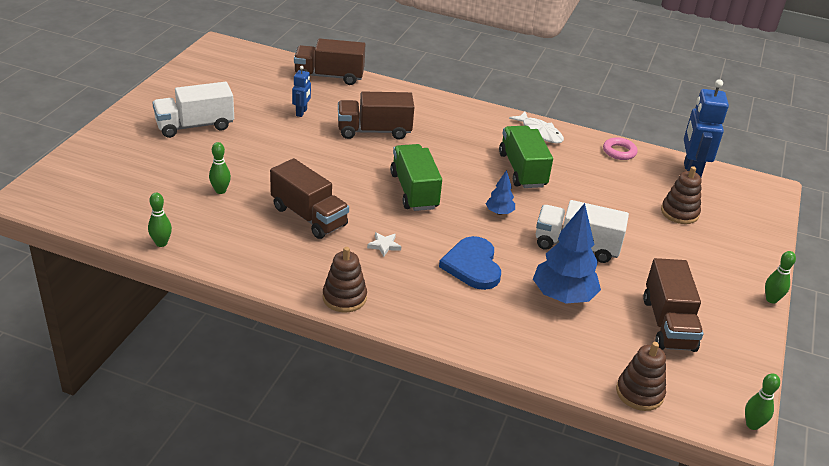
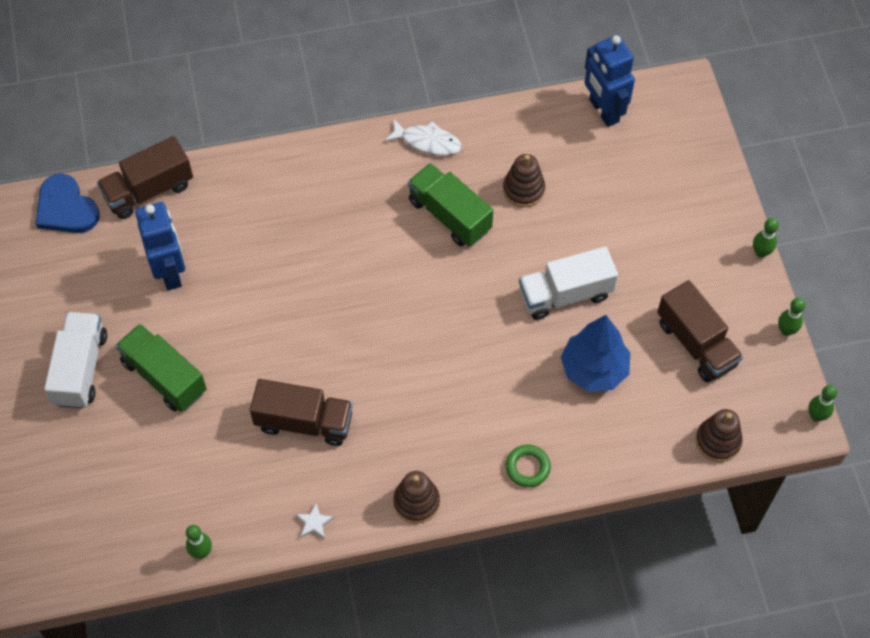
camera: 30 degrees left, 25 degrees up
(195, 126) = (81, 369): white truck -> white truck turned 150 degrees clockwise
(220, 191) = (192, 445): green bowling pin -> green bowling pin (786, 330)
(301, 112) = (170, 272): blue robot -> blue robot, size x1.92
(374, 131) = (266, 252): brown truck -> none
(384, 245) = (400, 412): white star -> white star (314, 523)
(414, 191) = (372, 317): green truck -> green truck (164, 377)
(453, 324) = (527, 467): none -> green ring
(472, 265) = (494, 384): blue heart -> blue heart (66, 208)
(499, 212) = (469, 294): blue tree -> none
(619, 152) = (520, 122): pink ring -> none
(679, 213) = (626, 182): brown stacking toy -> brown stacking toy (523, 189)

